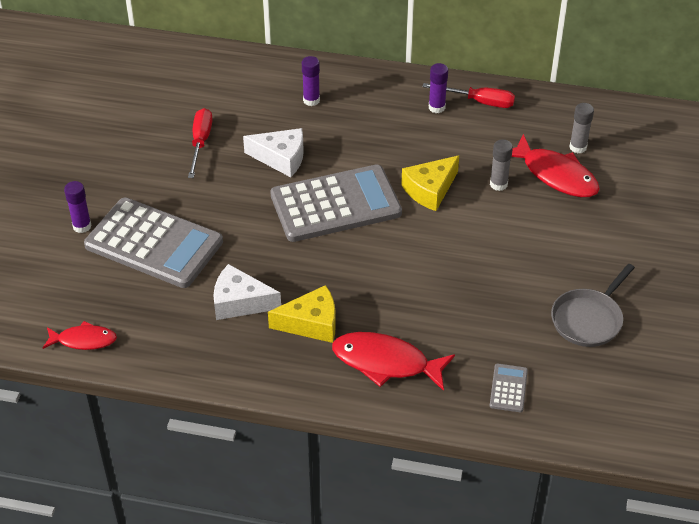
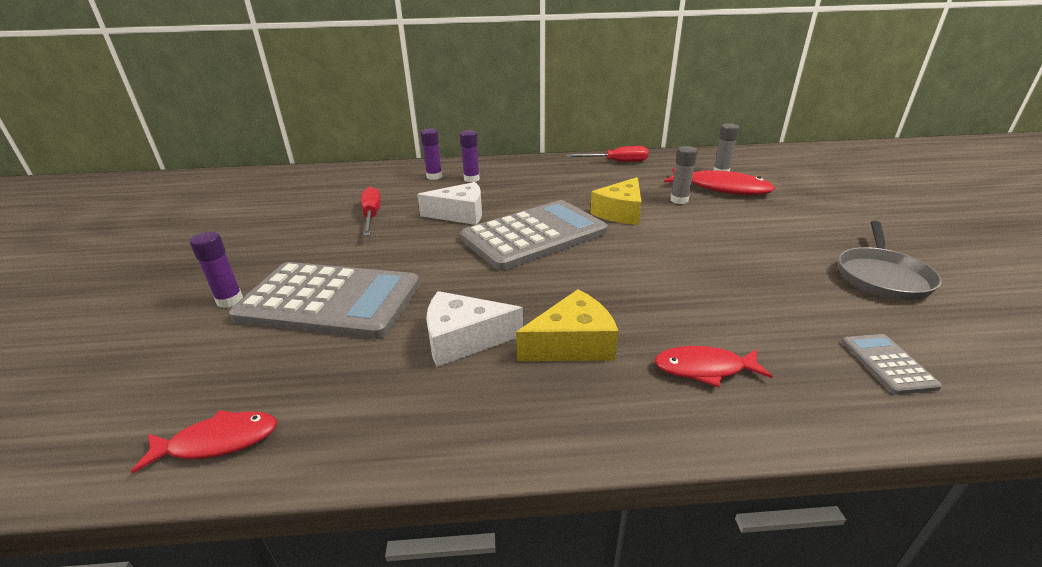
camera: 15 degrees left, 15 degrees down
(386, 363) = (704, 369): red fish -> red fish, size x0.60
(436, 107) = (584, 169): purple glue stick -> purple glue stick (434, 176)

